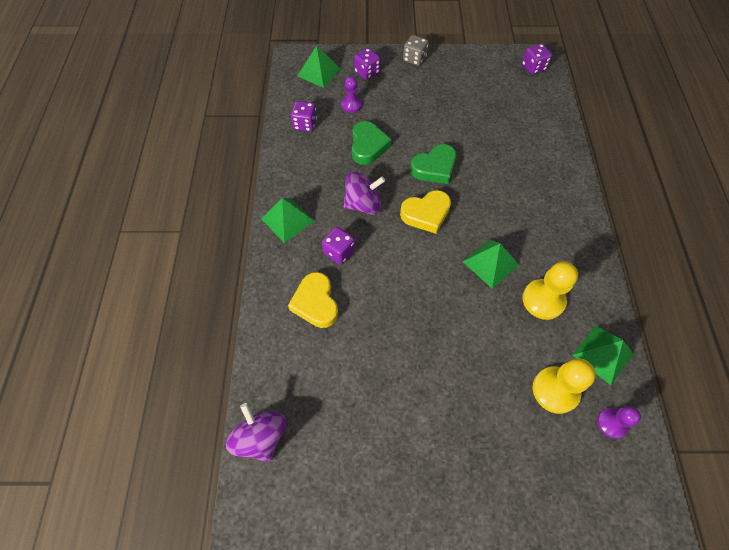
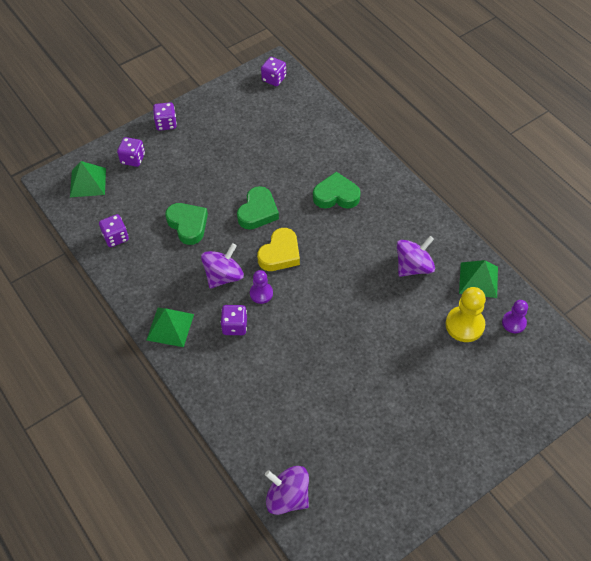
camera: 35 degrees left, 5 degrees down
(316, 303) = (248, 376): yellow heart -> none
(351, 105) = (143, 196): purple pawn -> purple pawn (261, 293)
(414, 59) = (166, 123): grey dice -> purple dice
(490, 263) = (357, 262): green pyramid -> none
(516, 192) = (336, 195): none -> green heart
(543, 300) = (413, 267): yellow pawn -> purple spinning top

